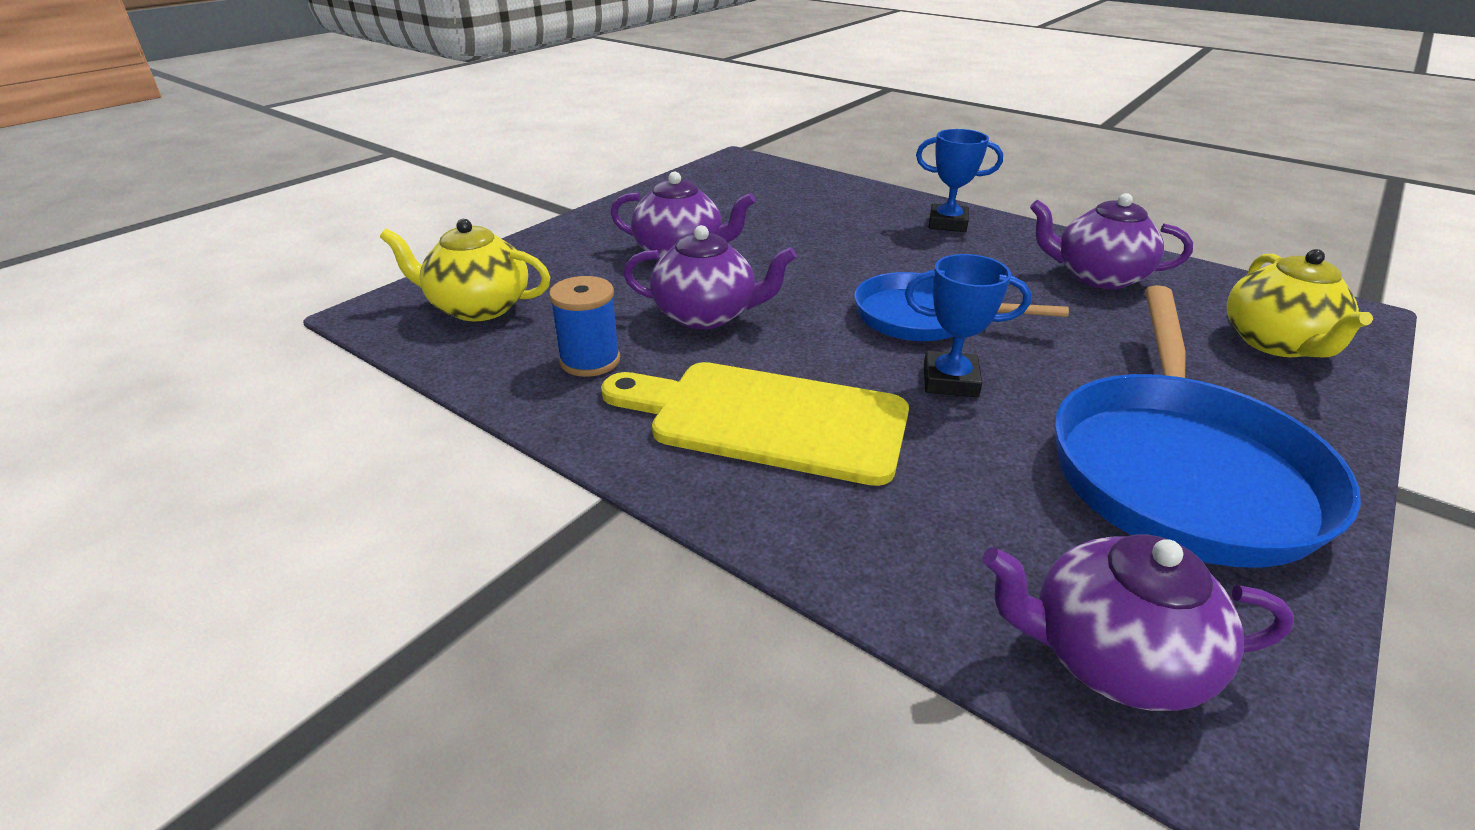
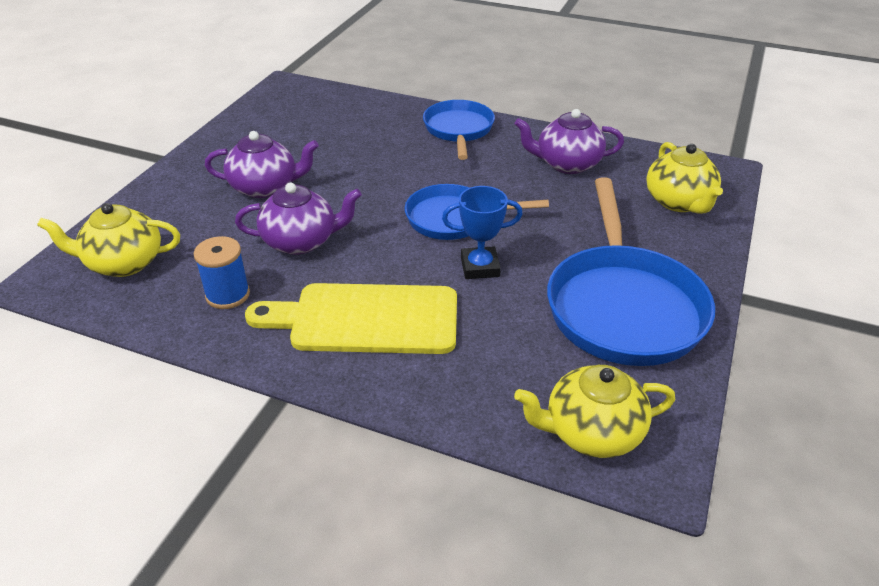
camera: 15 degrees left, 5 degrees up
(947, 223) = (458, 130): blue trophy -> blue pan
(1112, 657) = (591, 432): purple teapot -> yellow teapot

